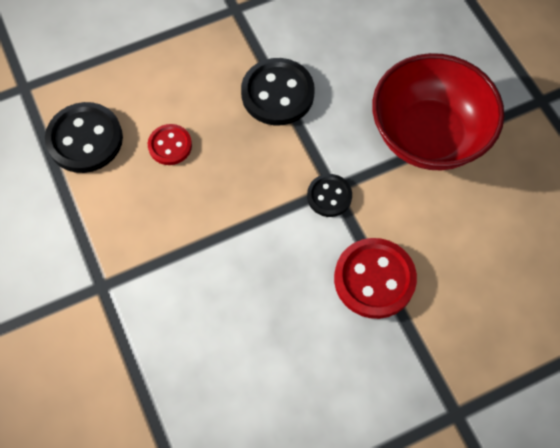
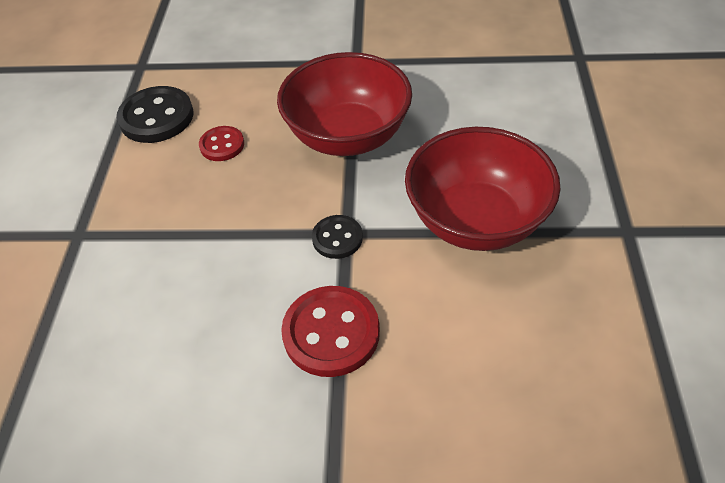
camera: 30 degrees right, 15 degrees down
(277, 94) = (348, 136): black button -> red bowl

